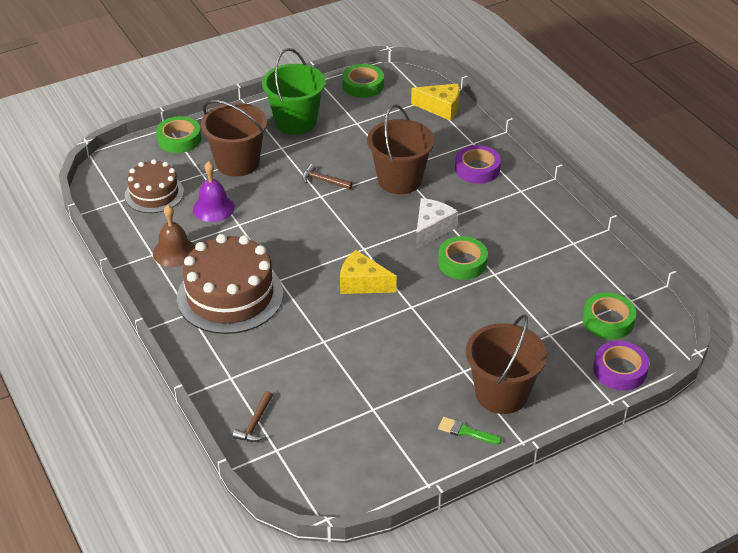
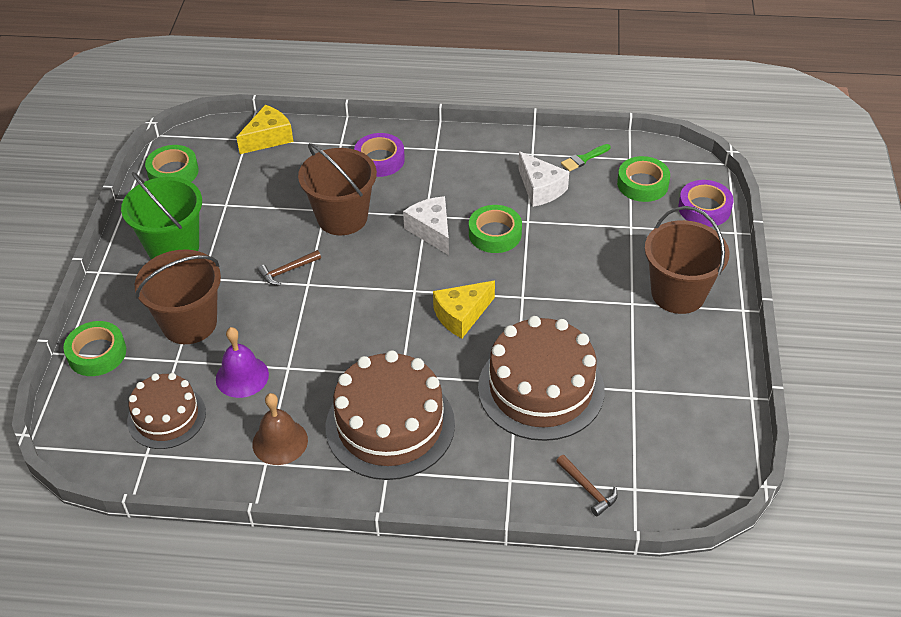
camera: 55 degrees left, 5 degrees up
(329, 356) = (541, 388): none -> brown cake
(465, 431) = (706, 340): green brush -> green brush (584, 159)
(537, 265) = (540, 189): none -> white cheese

